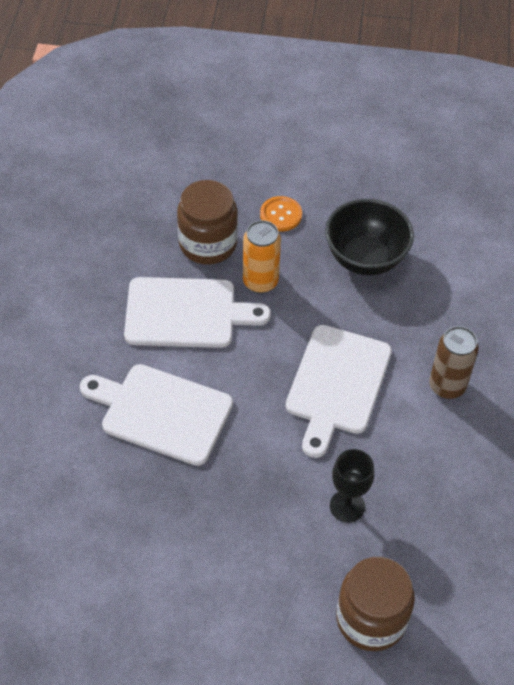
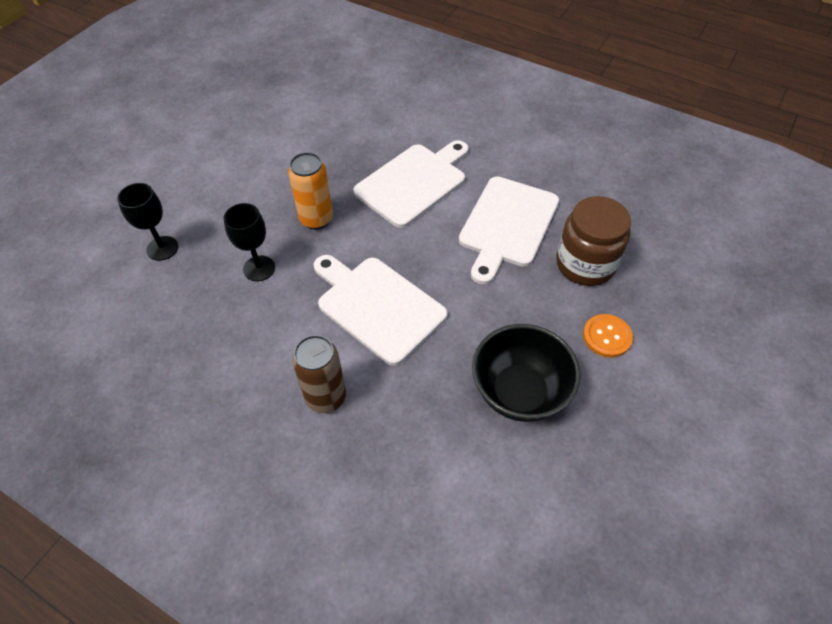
camera: 115 degrees right, 0 degrees up
(260, 282) = (522, 289): orange can -> orange can (316, 219)
(371, 619) = (162, 248): brown jar -> black goblet

